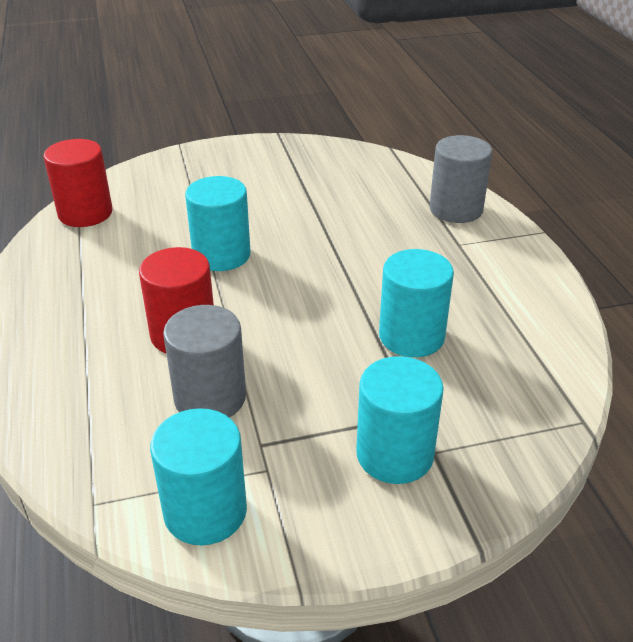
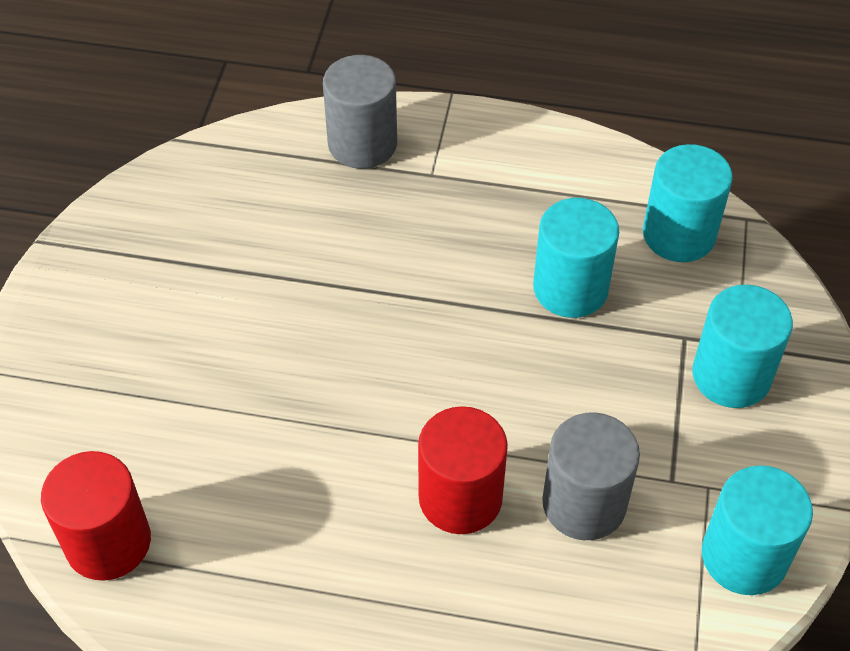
camera: 65 degrees left, 15 degrees up
(221, 255) = (317, 409): turquoise cylinder -> turquoise cylinder (678, 235)

